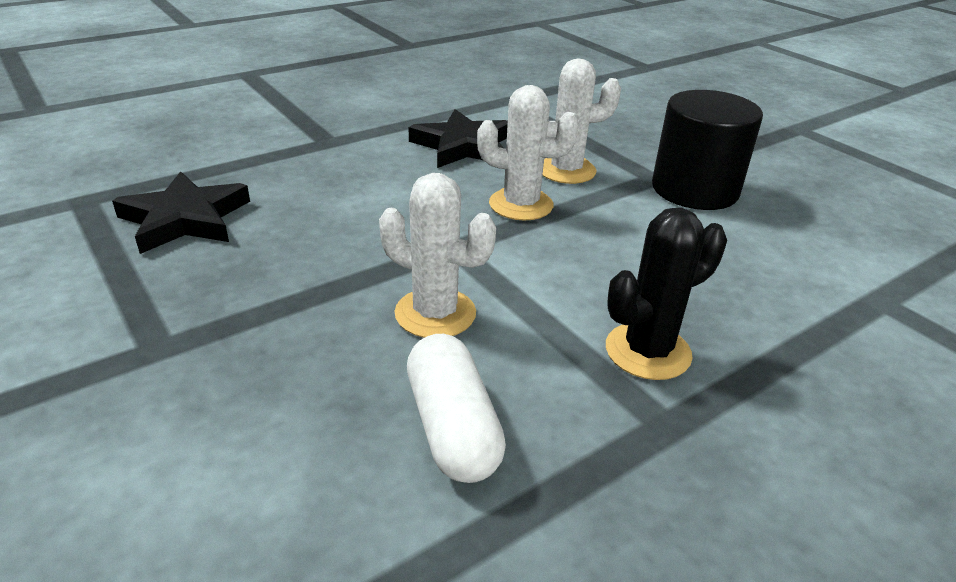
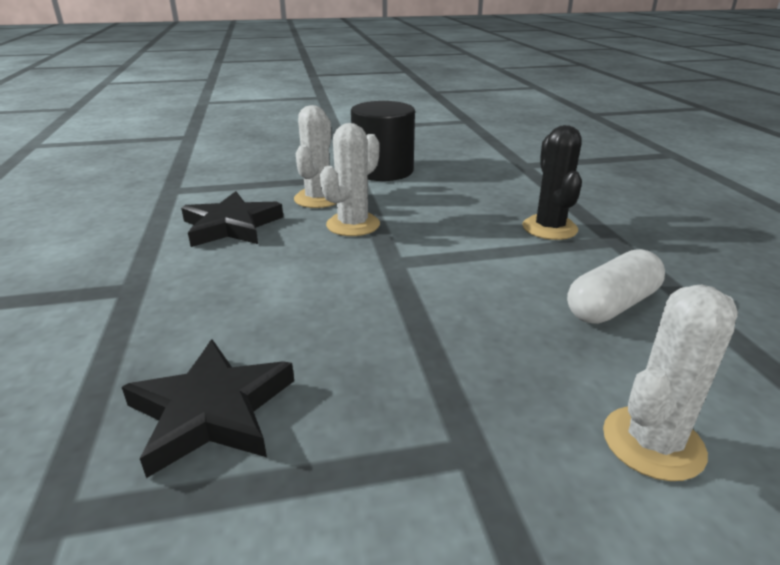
camera: 65 degrees left, 5 degrees down
(435, 313) = (481, 287): white cactus -> white cactus (653, 443)
(452, 427) = (612, 305): white capsule -> white capsule turned 45 degrees counterclockwise

